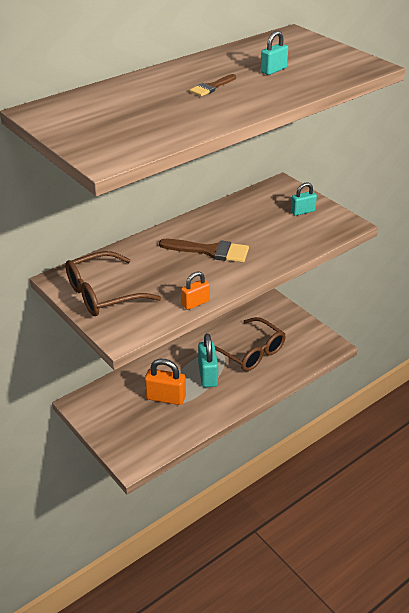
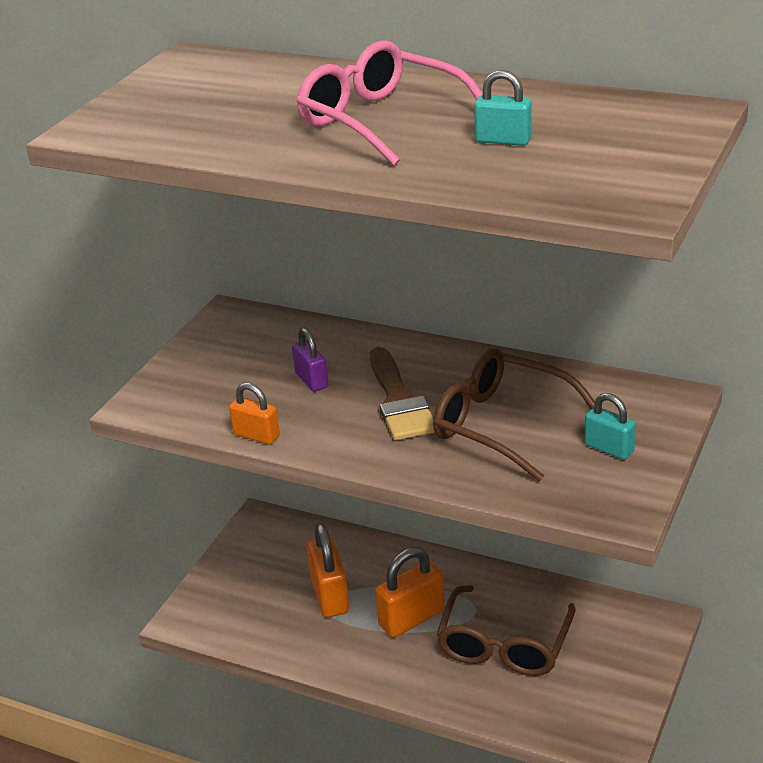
camera: 65 degrees right, 5 degrees down
(103, 294) = (220, 357): brown glasses -> brown glasses (501, 425)
(162, 271) = (311, 380): none -> purple padlock
(208, 375) = (411, 618): turquoise padlock -> orange padlock
(212, 87) = (382, 120): brown brush -> pink glasses

